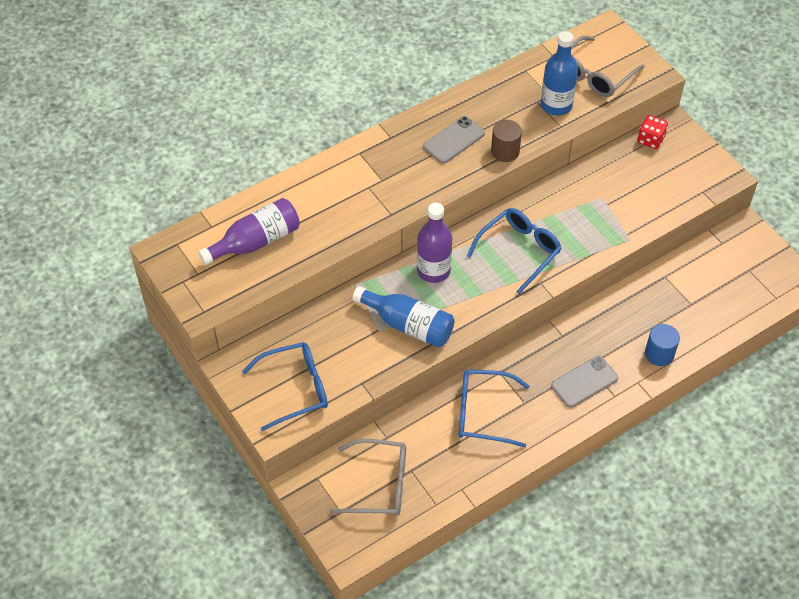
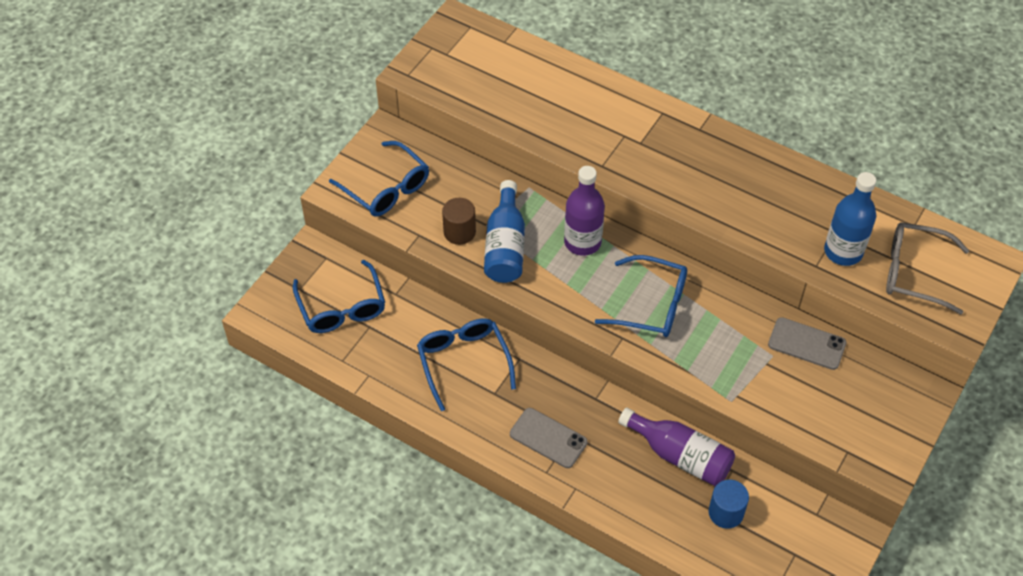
camera: 65 degrees right, 0 degrees up
(255, 242) = (506, 79): purple bottle -> purple bottle (680, 455)
(379, 484) = (342, 308): grey glasses -> blue glasses
(454, 140) = (731, 181): grey phone -> grey phone (806, 344)
(505, 151) = (746, 229): brown cylinder -> brown cylinder (459, 232)
(650, 140) = (888, 375): red dice -> none
(659, 354) = (623, 497): blue cylinder -> blue cylinder (726, 513)

